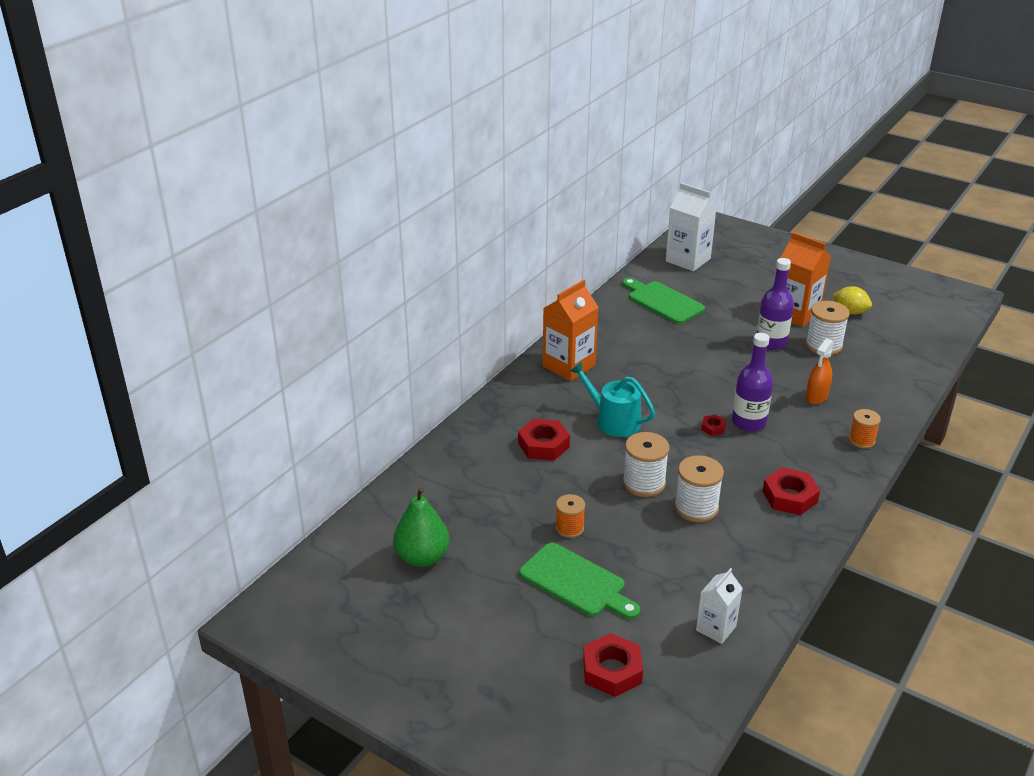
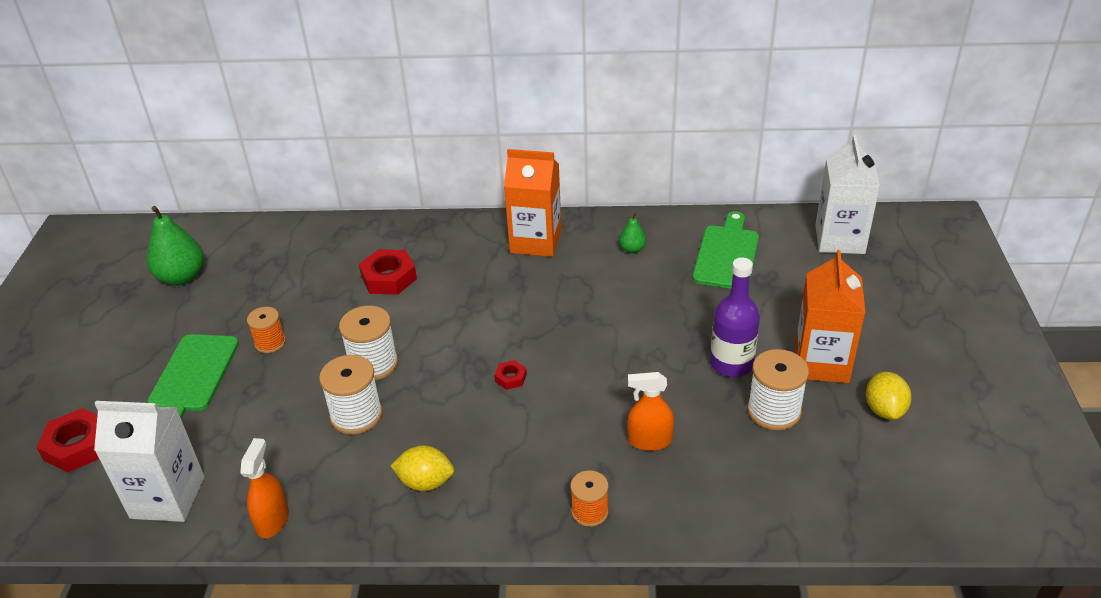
camera: 60 degrees right, 5 degrees up
(613, 421) = (465, 305): turquoise watering can -> none
(620, 332) = (632, 249): none -> green pear
(716, 628) = (168, 497): white carton -> white carton, size x1.69
(749, 422) = (545, 401): purple bottle -> none
(779, 578) = (272, 520): none -> orange spray bottle
(789, 497) = (425, 482): red nut -> yellow lemon

